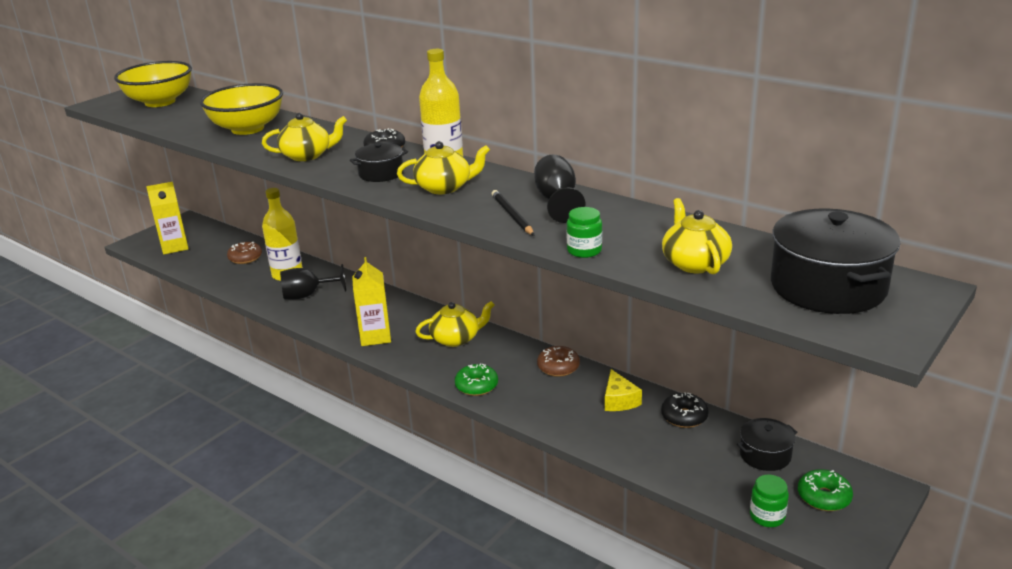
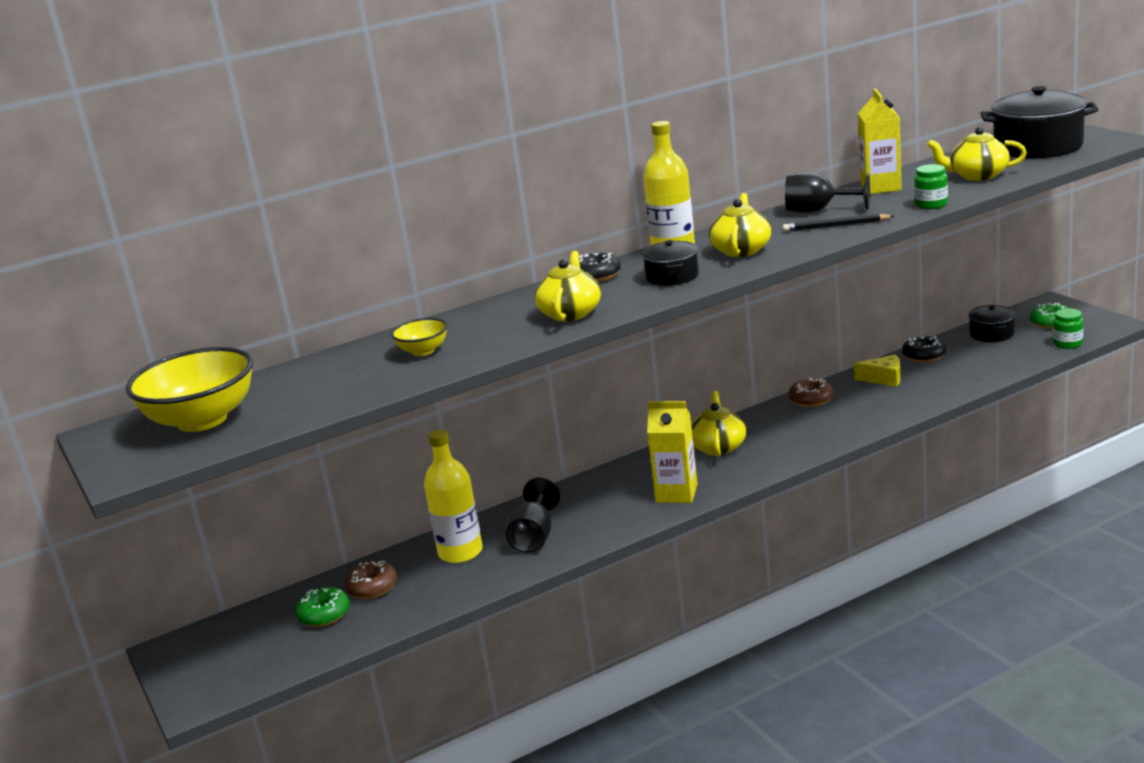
camera: 65 degrees left, 5 degrees down
(175, 247) = (259, 656): yellow carton -> yellow carton (881, 187)
(247, 129) = (423, 351): yellow bowl -> yellow bowl, size x0.49
(476, 386) = (818, 441): green donut -> green donut (324, 615)

